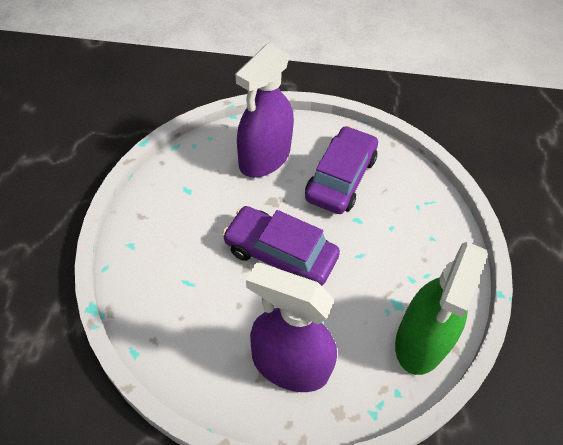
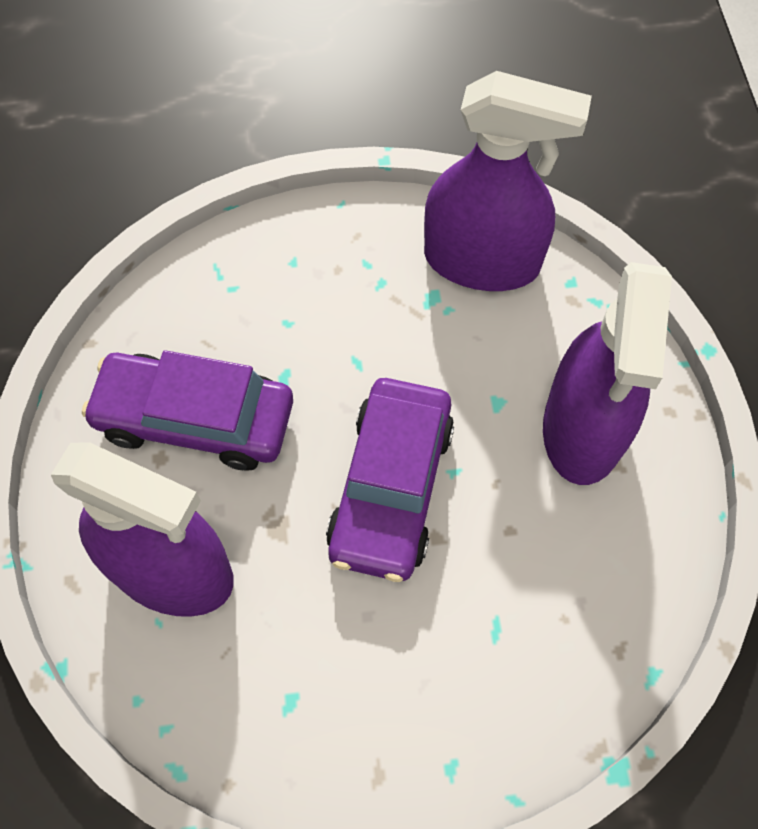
camera: 100 degrees left, 10 degrees up
(421, 341) = (482, 261): green spray bottle -> purple spray bottle

